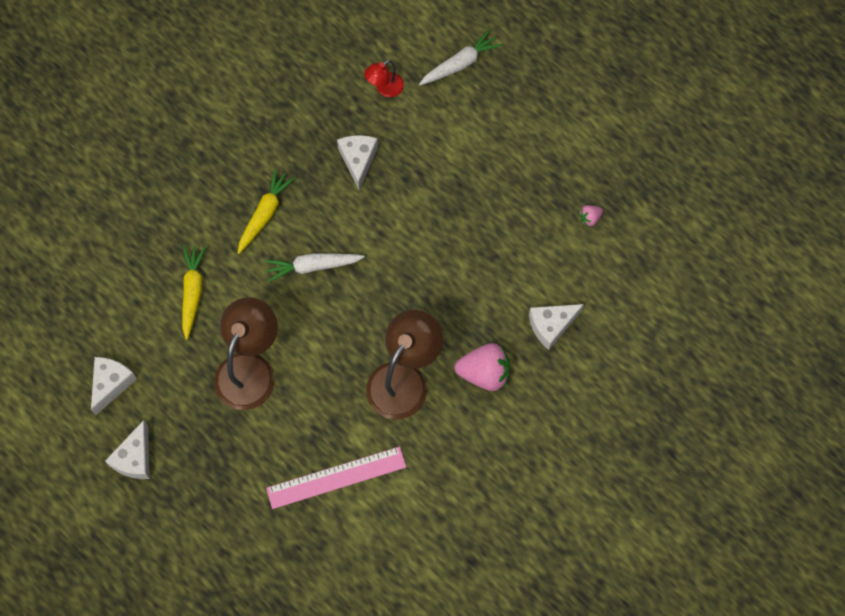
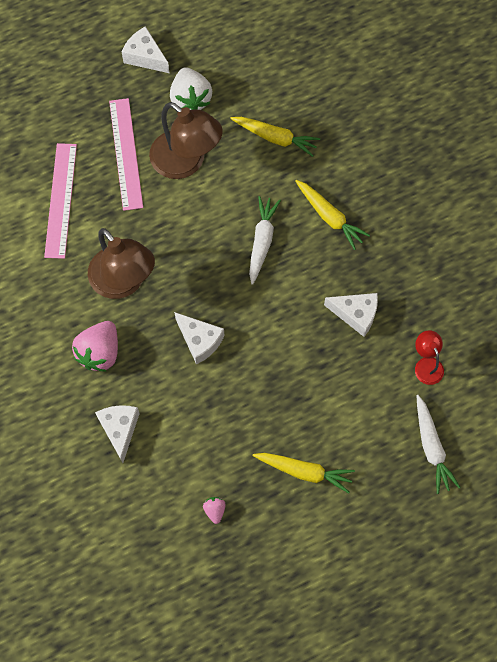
camera: 110 degrees right, 0 degrees up
(111, 384) = (217, 56): white cheese -> white cheese (200, 341)
(173, 391) = (190, 99): none -> white strawberry
(260, 432) = (126, 153): none -> pink ruler
(524, 157) = (304, 471): none -> yellow carrot

